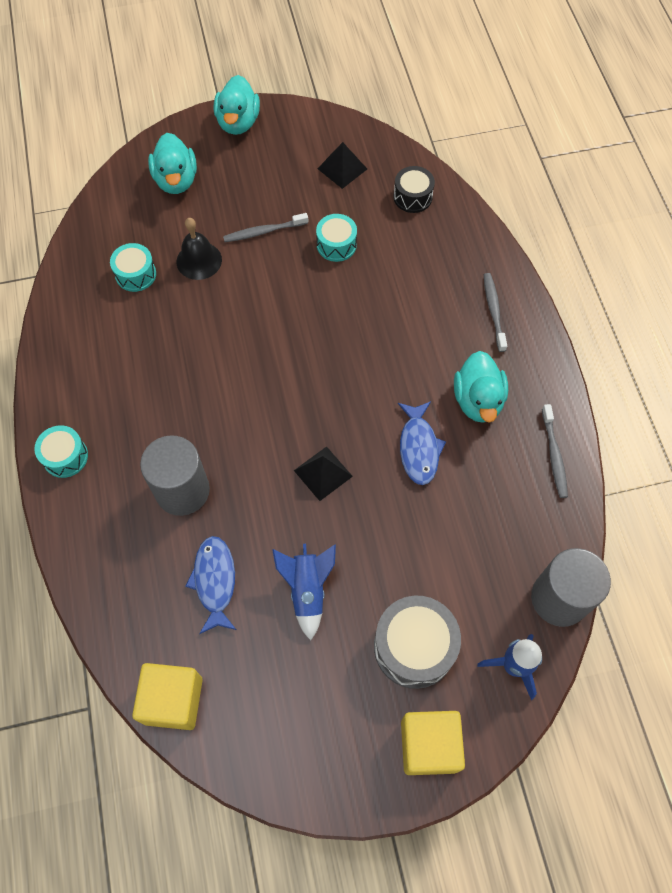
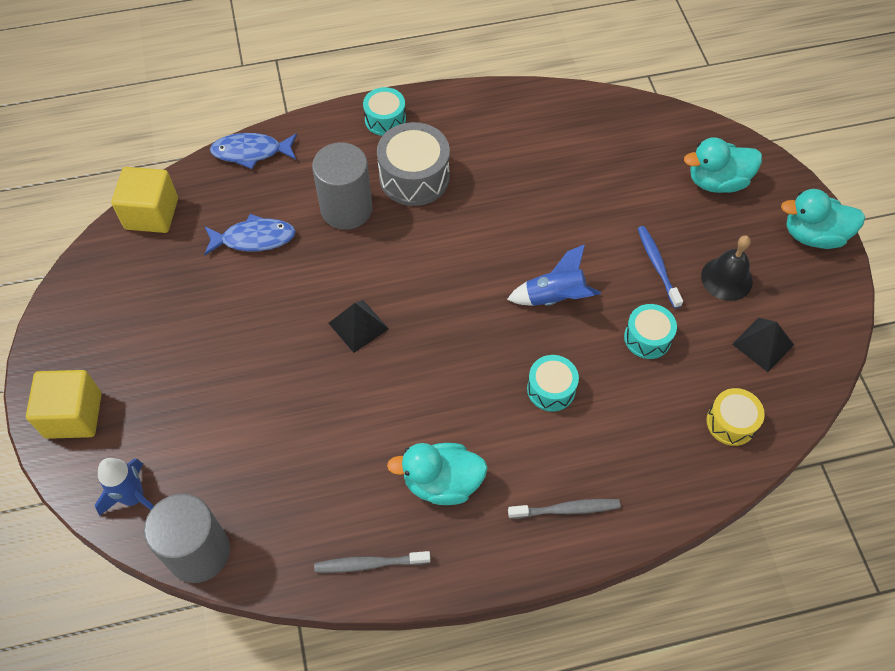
camera: 90 degrees right, 5 degrees down
(136, 274) = (589, 155): turquoise drum -> turquoise drum (551, 389)
(199, 260) = (612, 208): black bell -> black bell (726, 278)
(264, 231) = (657, 265): grey toothbrush -> blue toothbrush
(307, 590) = (237, 313): blue rocket -> blue rocket (555, 298)
(412, 197) = (731, 423): black drum -> yellow drum
(414, 647) = (168, 405): grey drum -> grey drum (414, 177)
(418, 448) = (384, 417): blue fish -> blue fish (251, 152)

